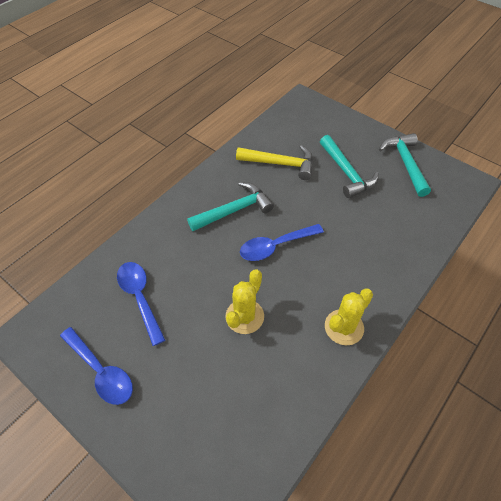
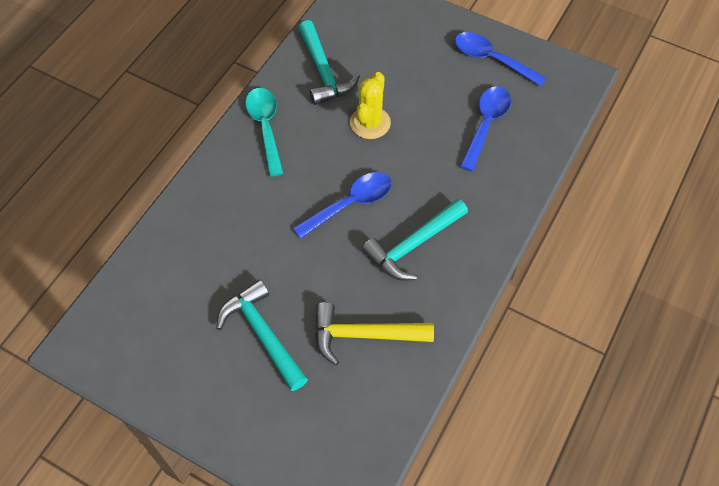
camera: 170 degrees right, 5 degrees up
(140, 298) = (486, 125): blue spoon -> blue spoon turned 120 degrees counterclockwise
(344, 327) = (265, 127): yellow cactus -> turquoise spoon
(405, 163) = (170, 367): turquoise hammer -> turquoise hammer (323, 71)

